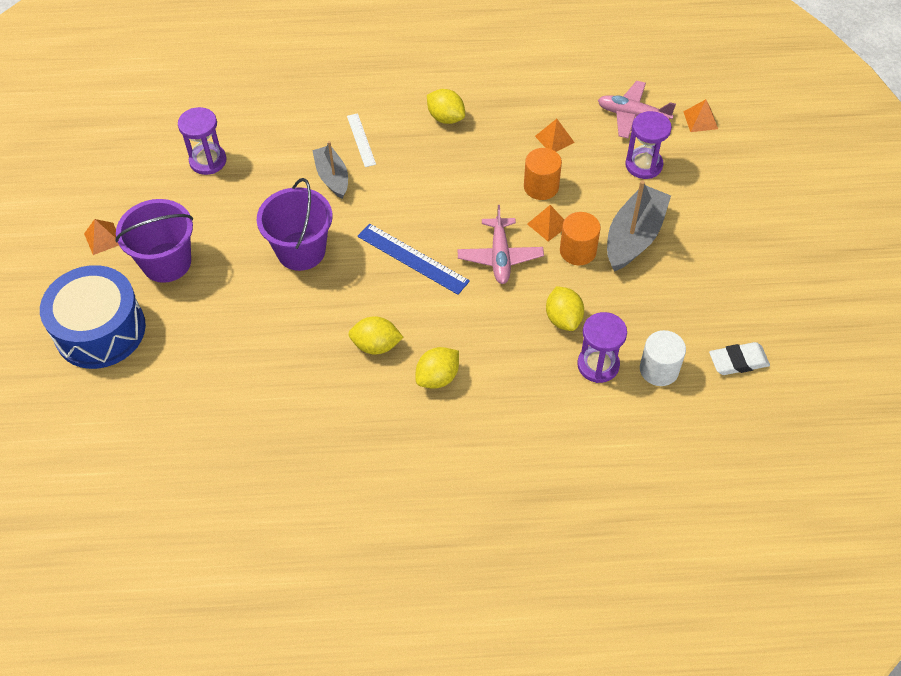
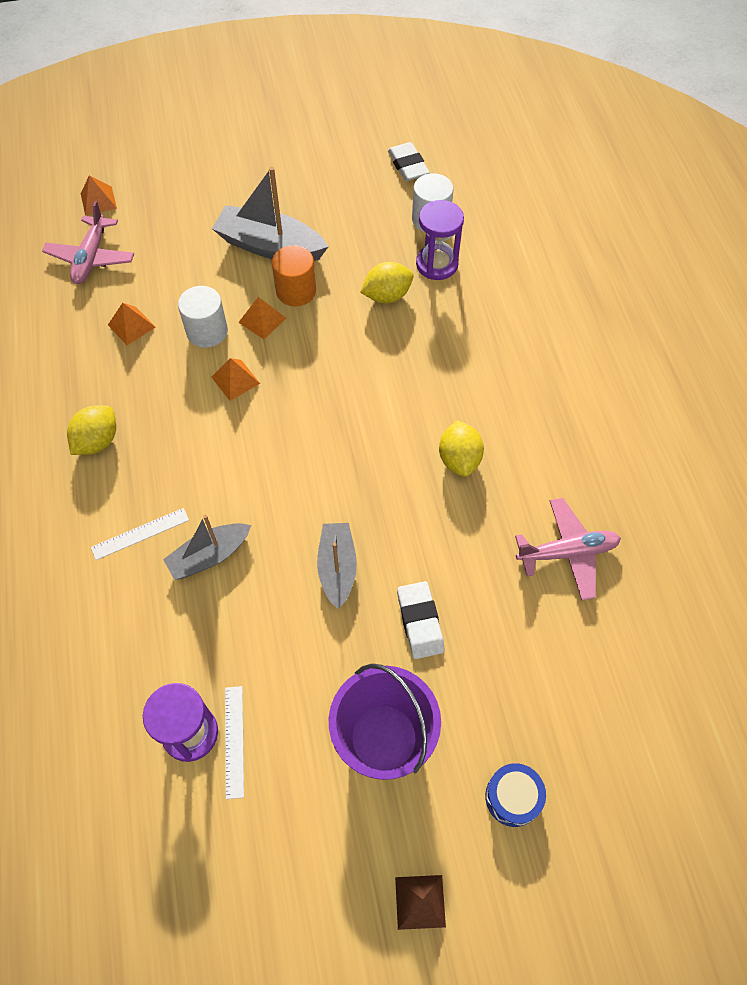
camera: 100 degrees left, 5 degrees up
(59, 268) = (420, 902): none -> brown pyramid
(100, 330) = (513, 797): blue drum -> blue drum, size x0.44
(103, 238) = (355, 850): orange pyramid -> orange pyramid (235, 380)
(194, 183) = (234, 741): none -> white ruler
(243, 296) = (420, 622): none -> white eraser
(301, 251) = (337, 568): purple bucket -> grey boat
(412, 259) = (330, 443): blue ruler -> none
(437, 377) = (485, 395): yellow lemon -> none
(500, 256) = (314, 358): pink plane -> pink plane (567, 552)
(541, 187) = (207, 331): orange cylinder -> white cylinder
(643, 165) = (168, 244): purple hourglass -> none

